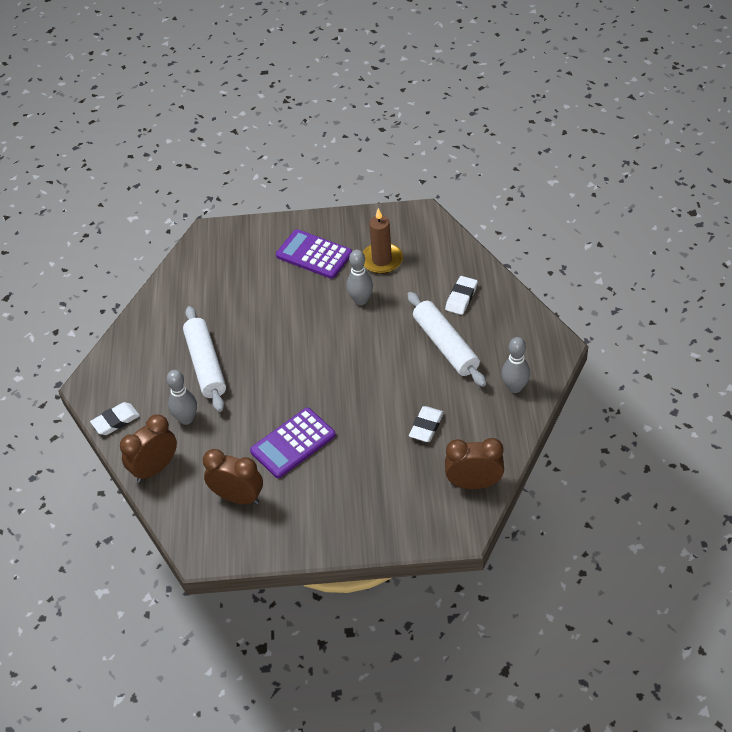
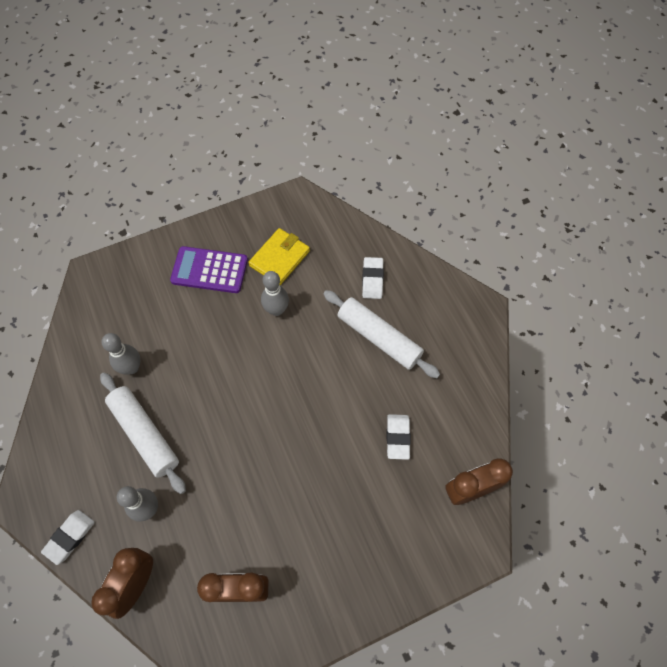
camera: 25 degrees left, 15 degrees up
(293, 443) = (273, 502): purple calculator -> none
(382, 260) = (279, 258): brown candle -> yellow wallet
(515, 387) = (463, 366): grey bowling pin -> grey bowling pin (131, 367)

